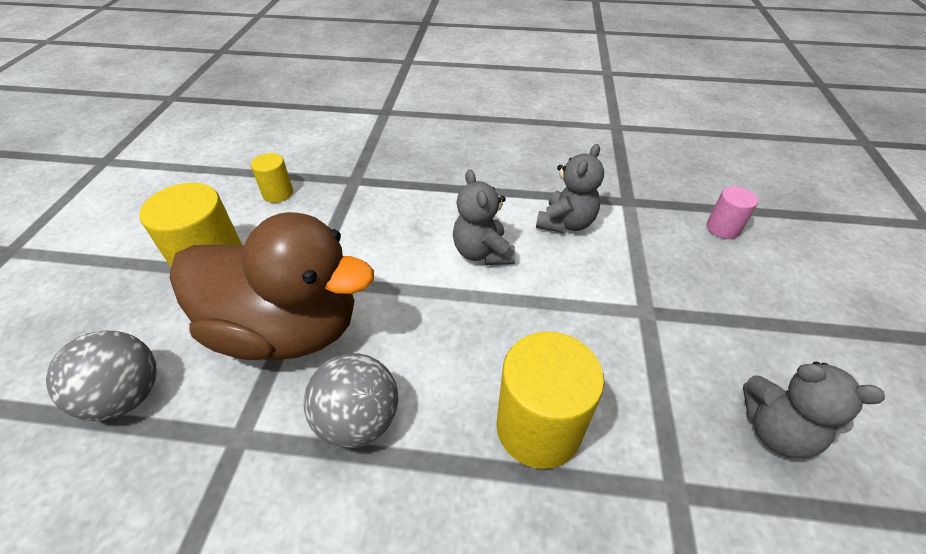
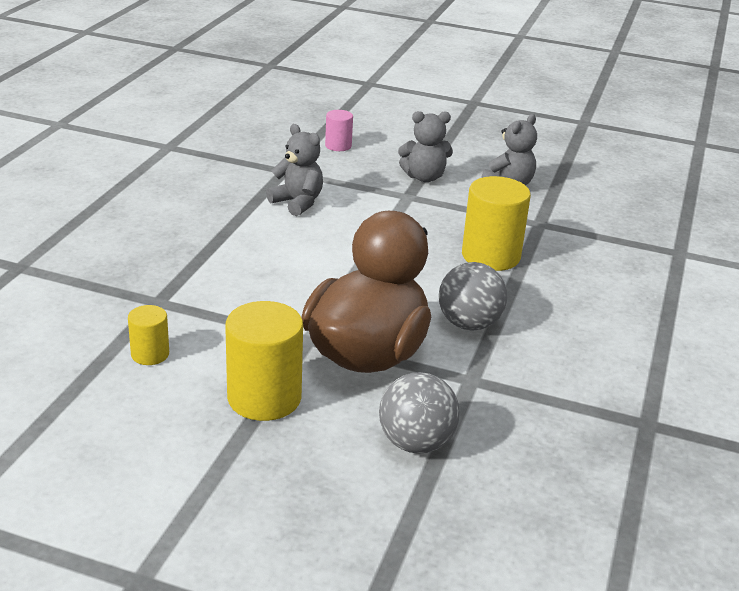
camera: 80 degrees left, 15 degrees down
(482, 252) = (315, 247): grey teddy bear -> grey teddy bear (424, 177)

